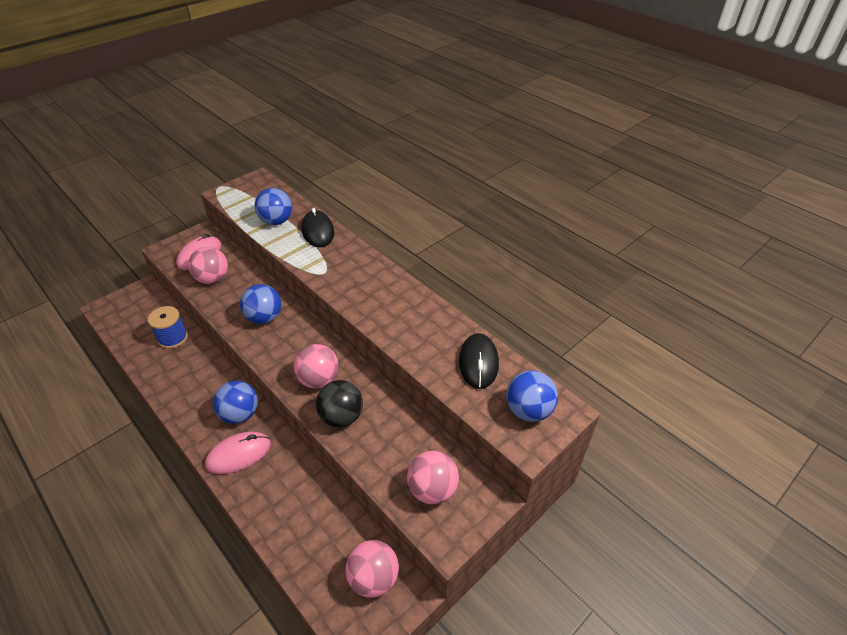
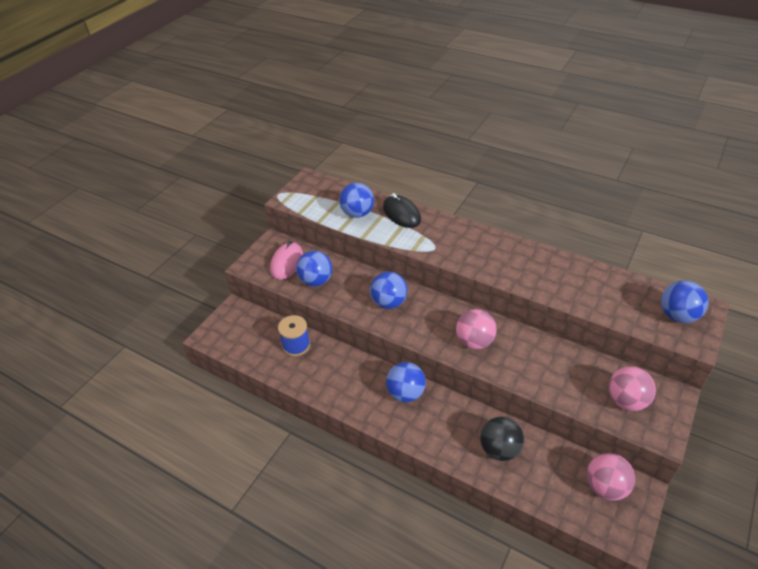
camera: 15 degrees left, 0 degrees up
(213, 279) = (316, 281): pink ball -> blue ball
(239, 454) = (428, 426): pink mouse -> none
(341, 417) = (515, 366): black ball -> black ball (499, 449)
(478, 363) = (614, 289): black mouse -> none

